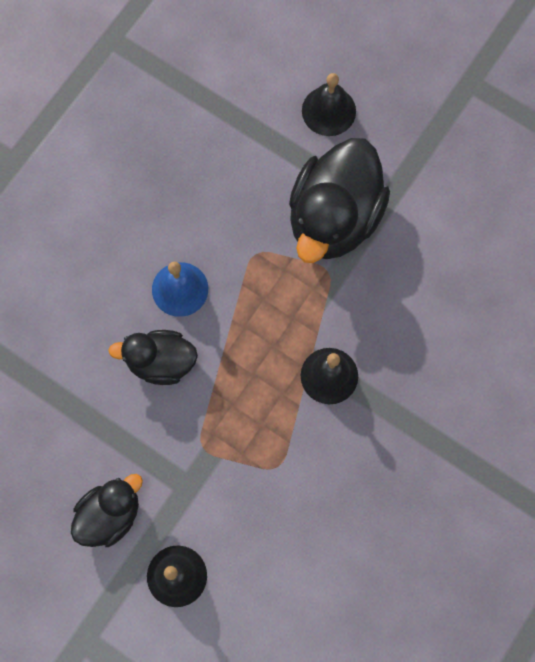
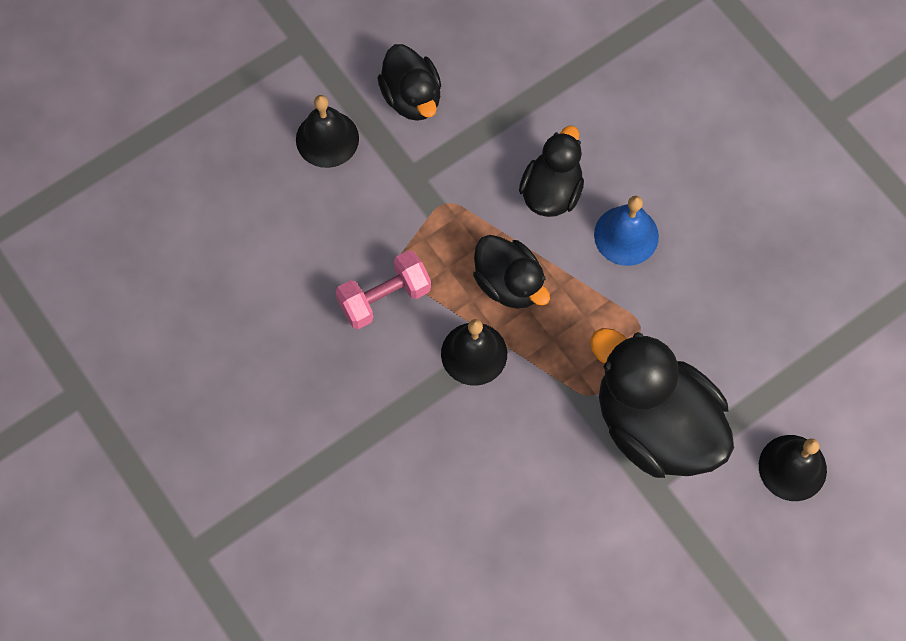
camera: 110 degrees right, 5 degrees down
(257, 368) = (509, 283): none -> black duck
(308, 467) = (384, 298): none -> pink dumbbell

